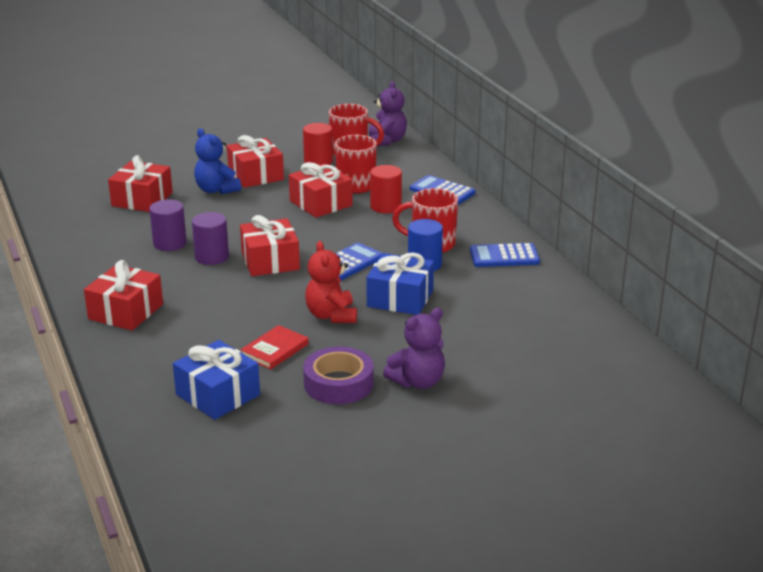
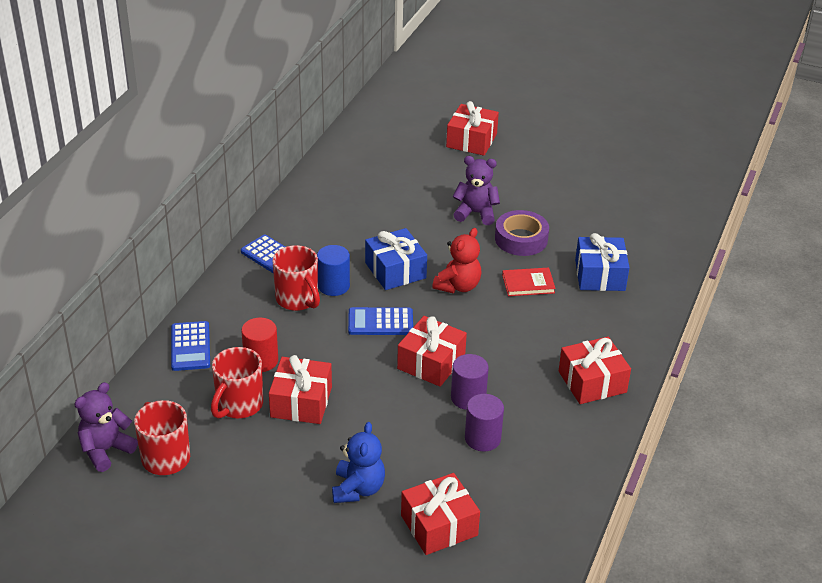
camera: 135 degrees left, 10 degrees up
(256, 175) = (295, 486): red gift -> red gift (471, 140)
(318, 162) = (213, 465): red cylinder -> none

